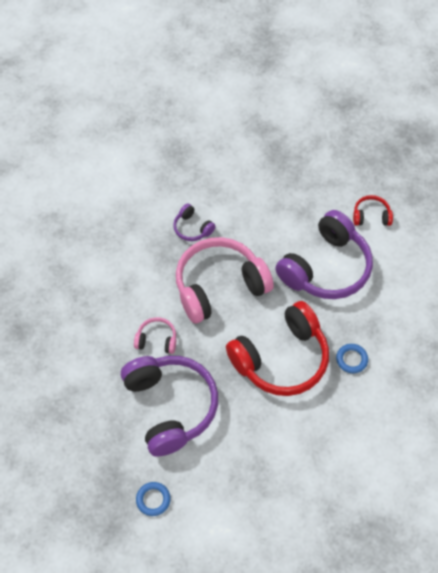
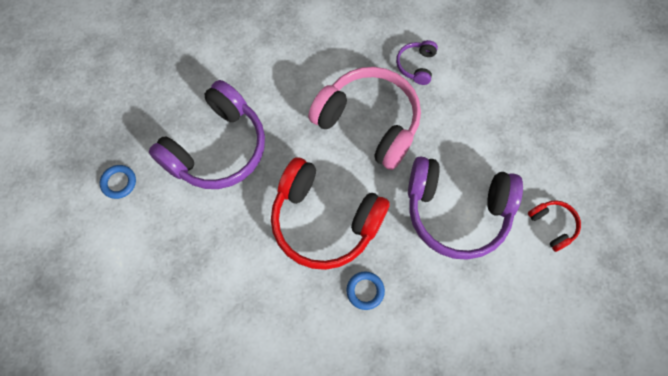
camera: 60 degrees right, 10 degrees up
(157, 340) = (278, 100): pink headphones -> none

